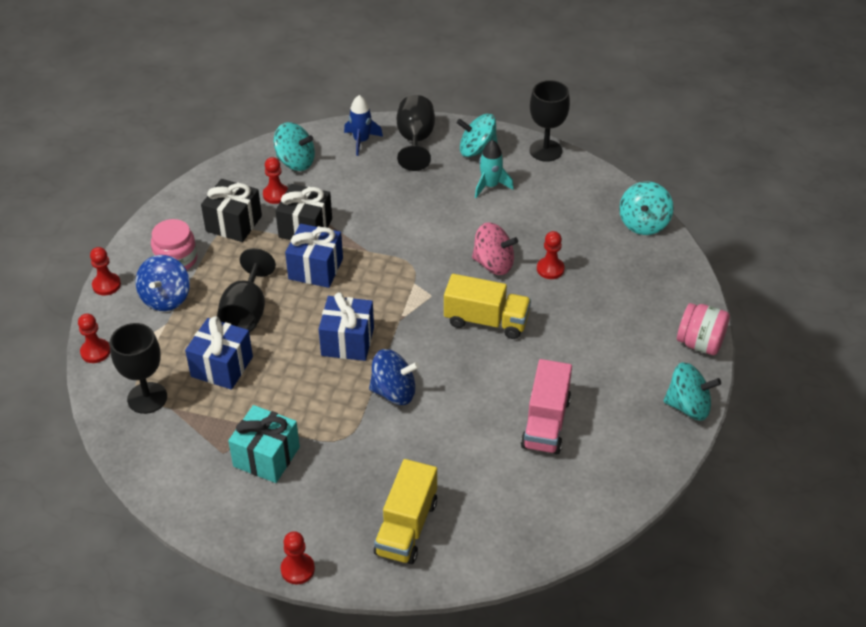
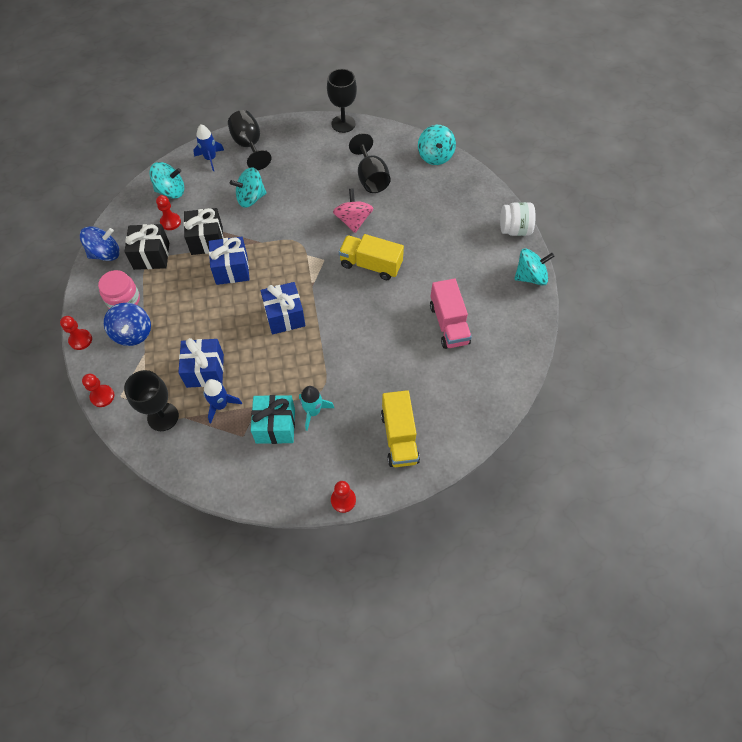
camera: 25 degrees left, 15 degrees up
(218, 410) = (221, 405): none -> blue rocket
(246, 312) = (200, 321): black goblet -> black goblet (371, 178)
(394, 392) = (337, 341): blue spinning top -> blue spinning top (105, 254)
(477, 150) = (296, 139): turquoise spinning top -> turquoise spinning top (251, 198)
(486, 321) = (371, 265): yellow truck -> yellow truck turned 150 degrees counterclockwise
(490, 186) = (320, 163): turquoise rocket -> turquoise rocket (313, 411)
(493, 264) = (353, 221): pink spinning top -> pink spinning top turned 90 degrees counterclockwise
(550, 269) = (393, 211): red pawn -> none
(699, 343) = (514, 229): pink jar -> white jar

